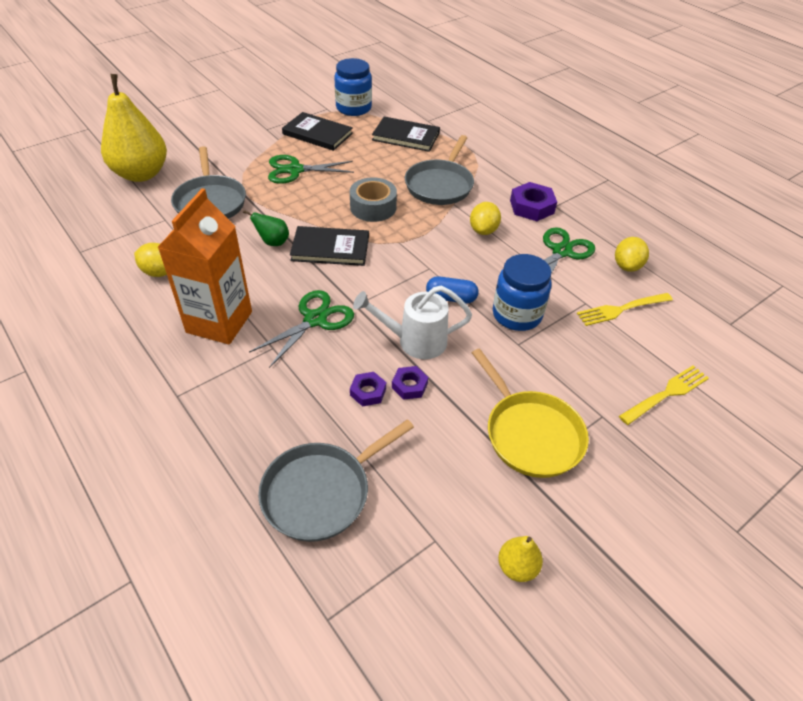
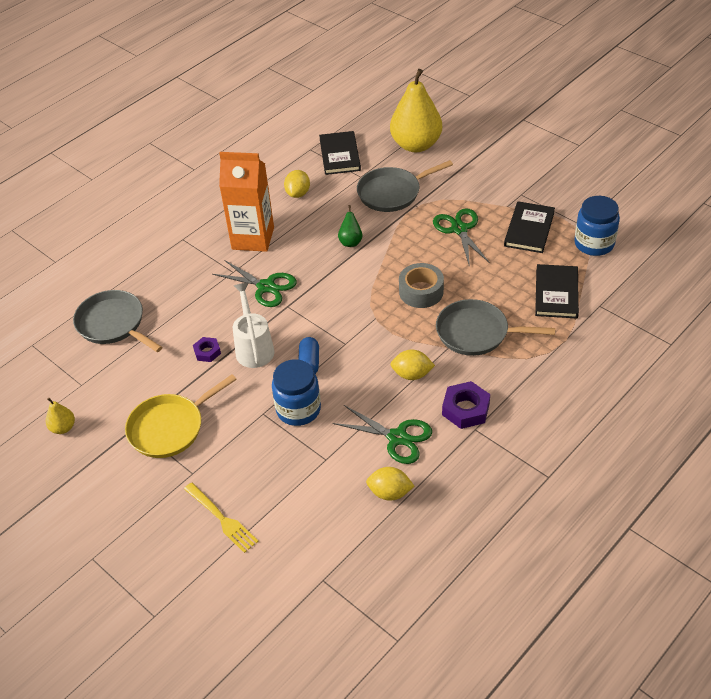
camera: 85 degrees right, 0 degrees up
(330, 248) = (353, 277): black book -> black book (340, 155)
(368, 392) = (198, 330): purple nut -> none
(621, 309) = (323, 487): yellow fork -> none

